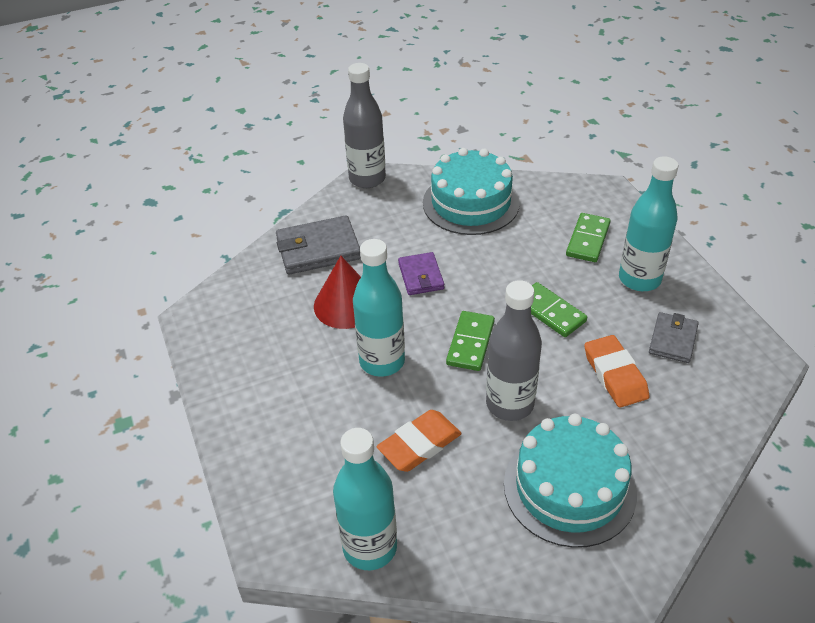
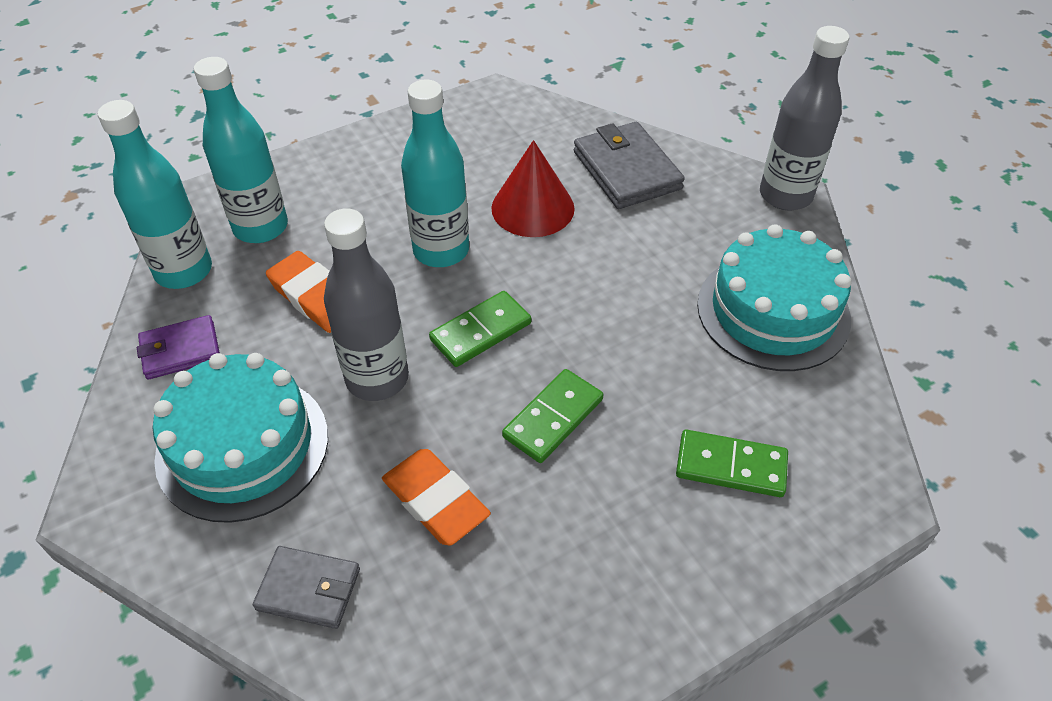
camera: 80 degrees right, 5 degrees up
(421, 276) = (598, 271): purple wallet -> purple wallet (180, 350)
(470, 343) = (481, 332): green domino -> green domino turned 45 degrees counterclockwise
(615, 375) = (435, 501): orange eraser -> orange eraser turned 75 degrees clockwise
(639, 279) = (651, 541): turquoise bottle -> turquoise bottle (261, 227)
(673, 340) = (516, 585): grey wallet -> grey wallet (308, 589)

